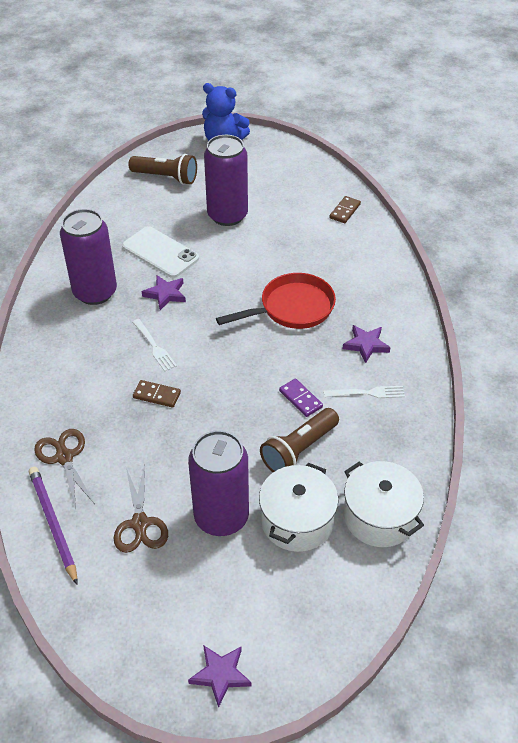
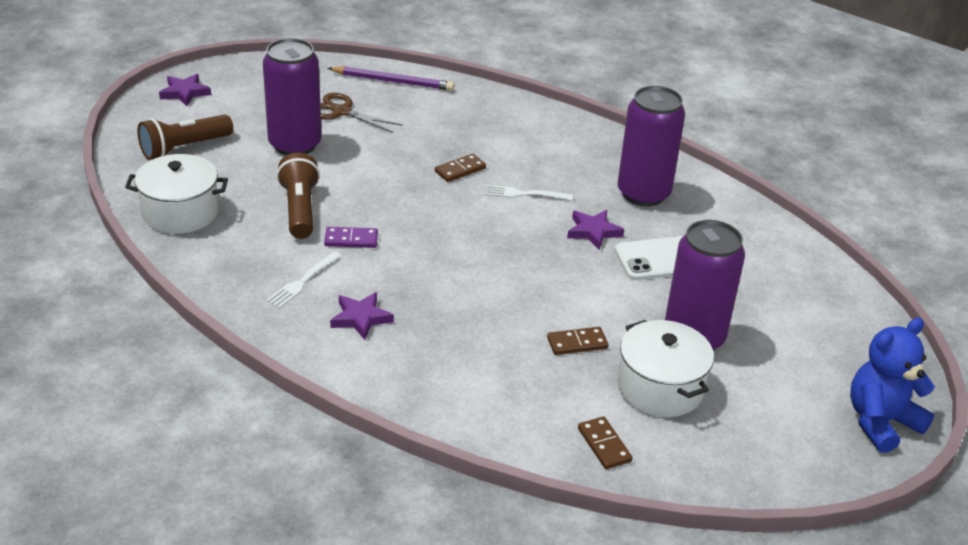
camera: 125 degrees right, 10 degrees down
(64, 457) = (450, 106): brown scissors -> none
(166, 177) = (825, 328): brown flashlight -> brown flashlight (184, 148)
(281, 252) = (577, 343): none -> brown domino
(292, 308) = (475, 300): red pan -> none
(297, 521) = (239, 174): white pot -> white pot (660, 388)

